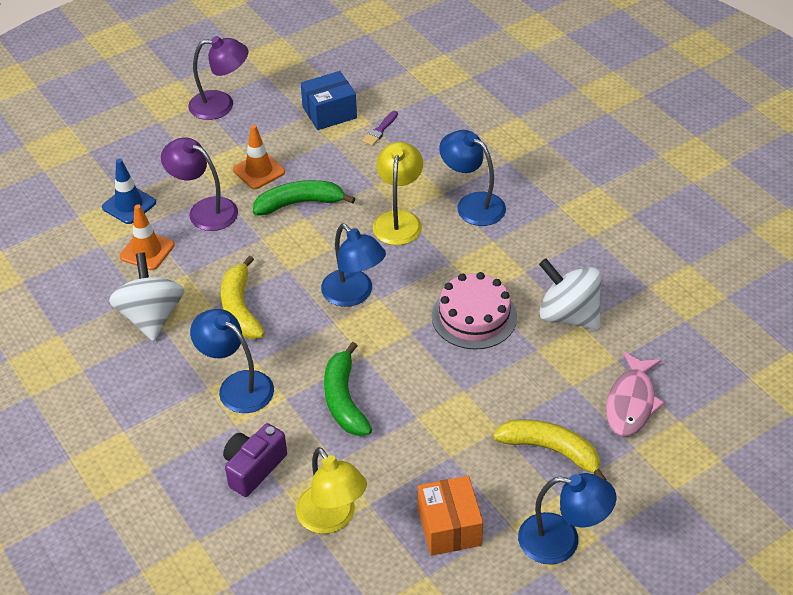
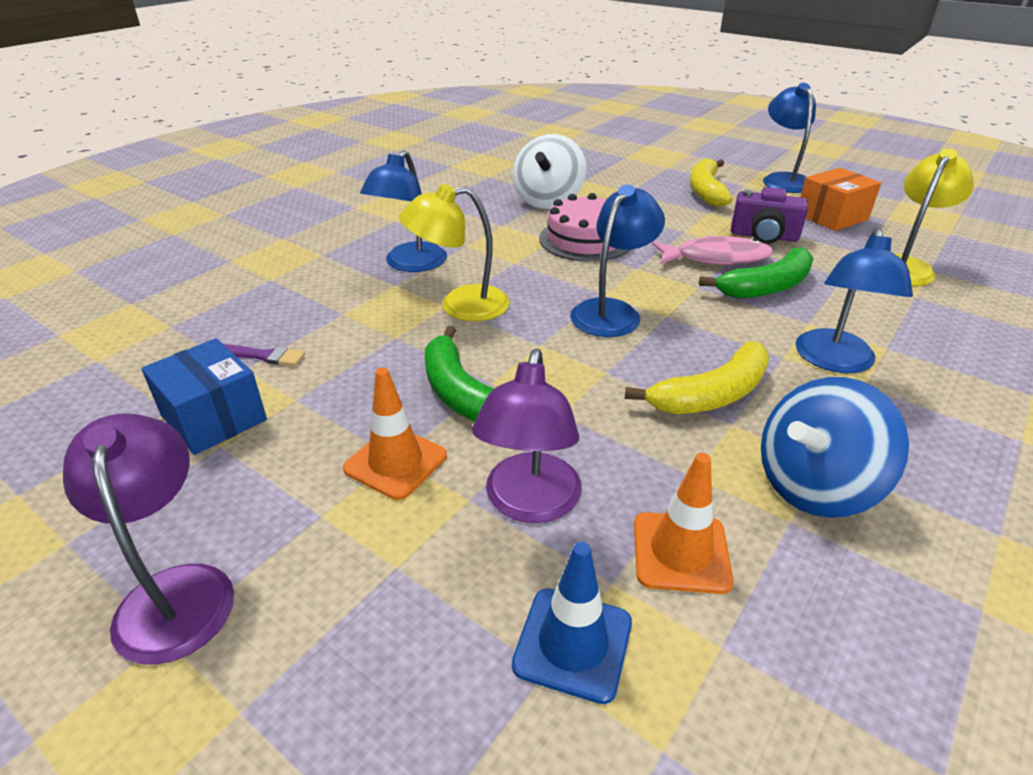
camera: 110 degrees left, 10 degrees down
(151, 317) = (815, 486): white spinning top -> blue spinning top
(254, 468) = (919, 320): purple camera -> purple camera (764, 236)
(631, 402) = (625, 171): pink fish -> pink fish (716, 258)

